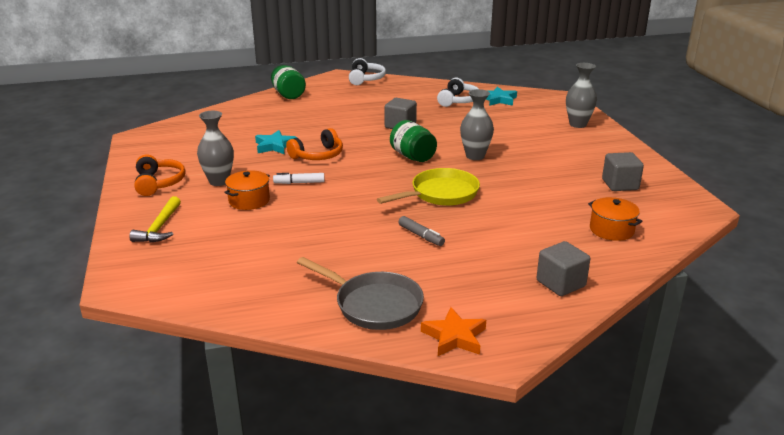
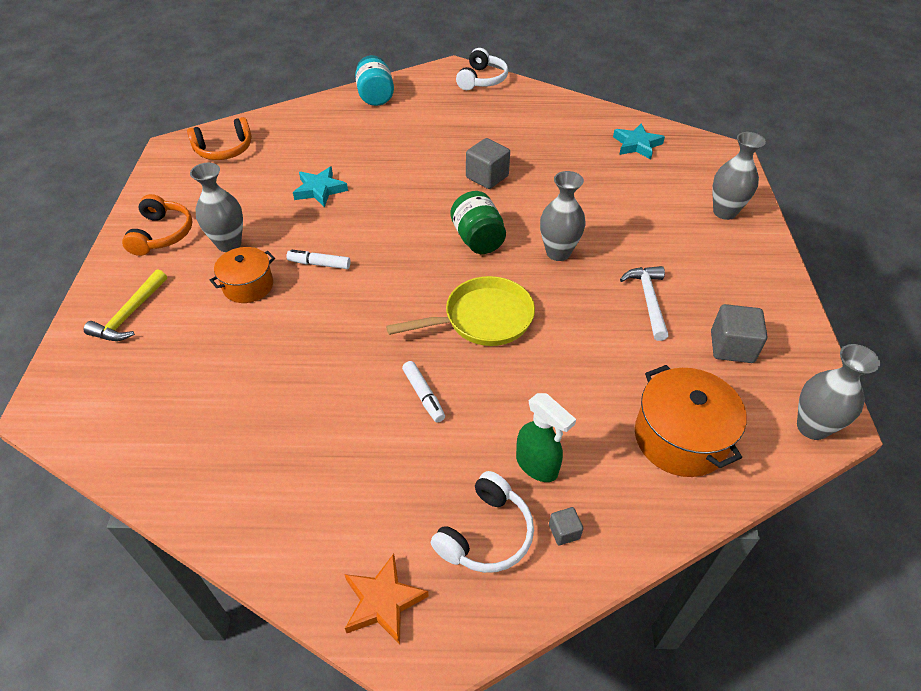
camera: 15 degrees right, 20 degrees up
(288, 95) = (375, 96): green jar -> turquoise jar
(318, 155) = (363, 216): orange headphones -> orange headphones (224, 150)
(373, 305) = (311, 514): grey pan -> none
(421, 236) = (423, 395): grey marker -> white marker
(458, 101) = (582, 139): white headphones -> white headphones (486, 534)
(523, 257) = (537, 466): none -> green spray bottle
(551, 171) = (648, 300): none -> white hammer
(560, 283) = (564, 532): grey cube -> grey cube, size x0.51
(611, 230) = (680, 438): orange pot -> orange pot, size x1.53
(692, 213) = (812, 427): none -> grey vase

